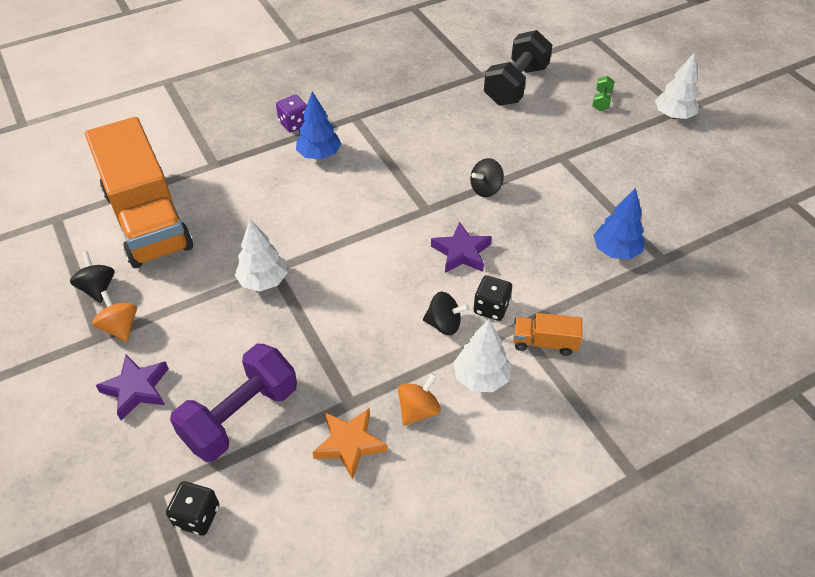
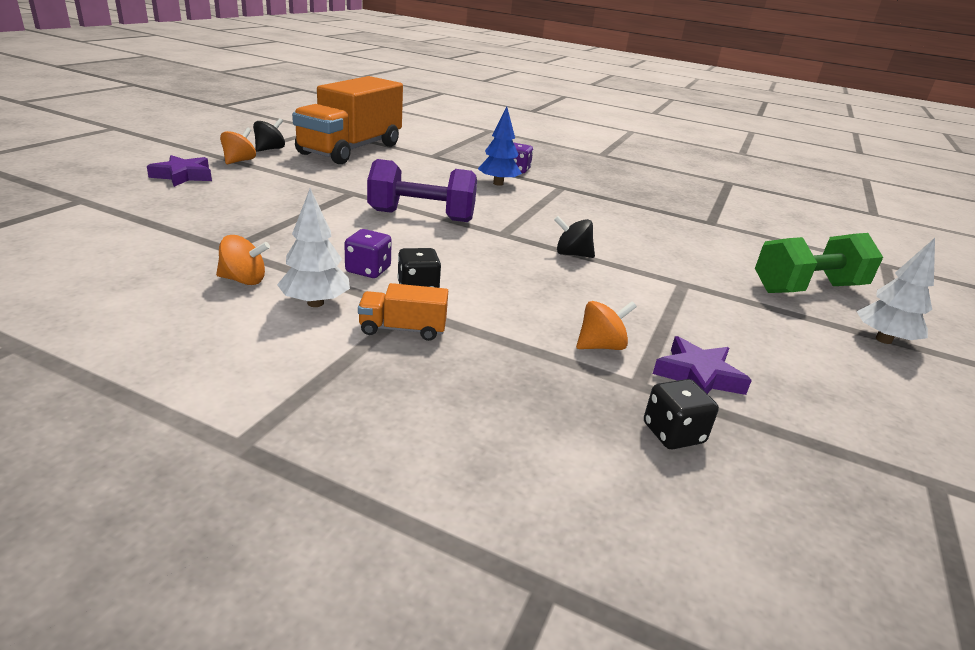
camera: 50 degrees right, 20 degrees down
(197, 516) = (62, 217): black dice -> black dice (673, 433)
(241, 416) = (180, 211): purple dumbbell -> purple dumbbell (421, 216)
(263, 281) = (335, 192): white tree -> none
(350, 444) = (178, 258): orange star -> none
(444, 324) = (368, 270): black spinning top -> purple dice
(461, 252) = (472, 259): purple star -> purple star (698, 376)
(516, 85) = (732, 241): black dumbbell -> none
(544, 342) = (402, 329): orange truck -> orange truck turned 60 degrees counterclockwise
(601, 101) = (807, 288): green dumbbell -> green dumbbell, size x2.30
(616, 251) = (601, 346): blue tree -> orange spinning top

